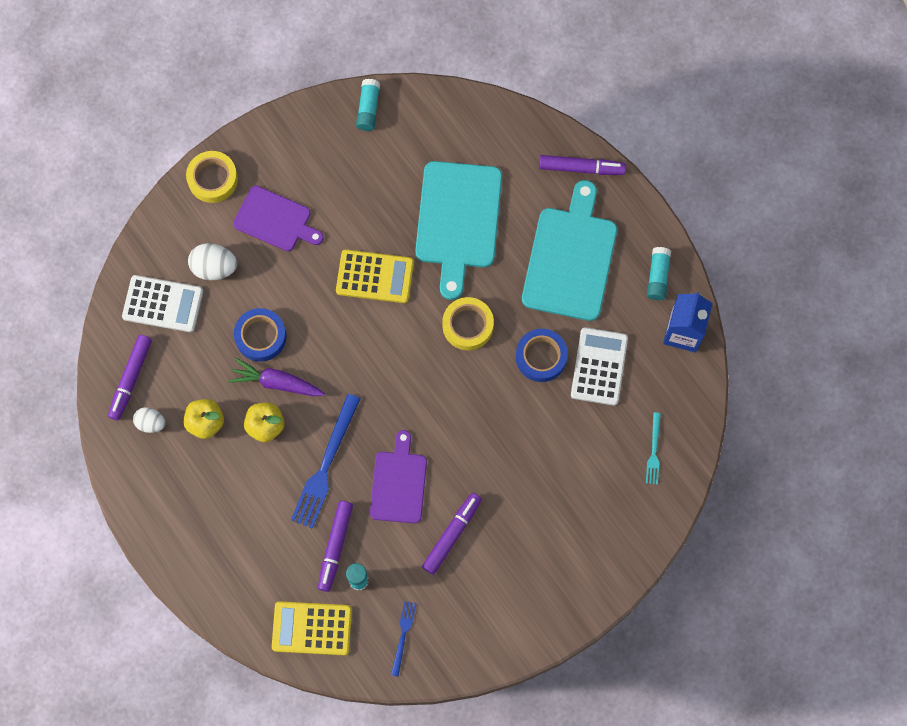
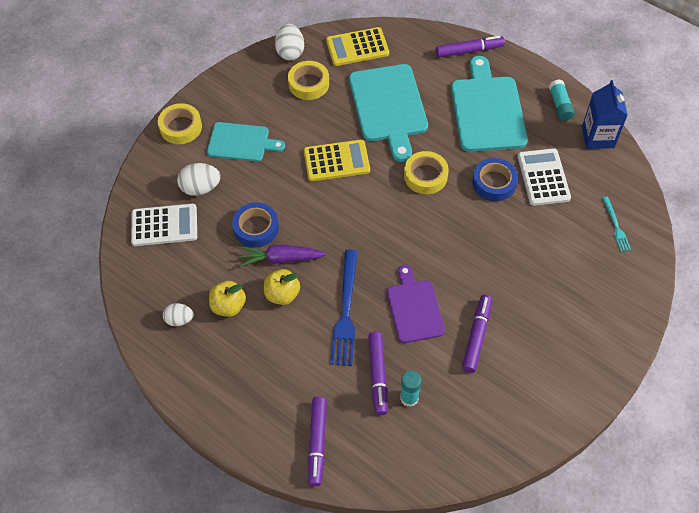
camera: 15 degrees left, 15 degrees down
(131, 379) = (152, 289): purple marker -> purple marker (317, 442)
(275, 220) = (241, 142): purple cutting board -> turquoise cutting board
(312, 628) = (381, 452): yellow calculator -> yellow calculator (357, 47)
(368, 108) = (290, 52): turquoise glue stick -> white egg
(376, 161) = (309, 84): none -> yellow tape
(403, 635) = (467, 434): blue fork -> none

